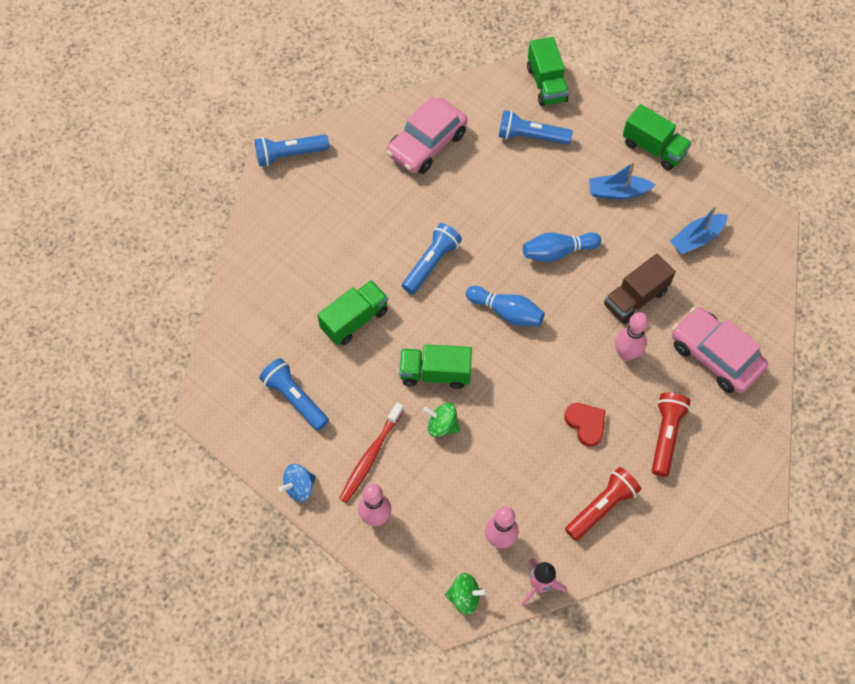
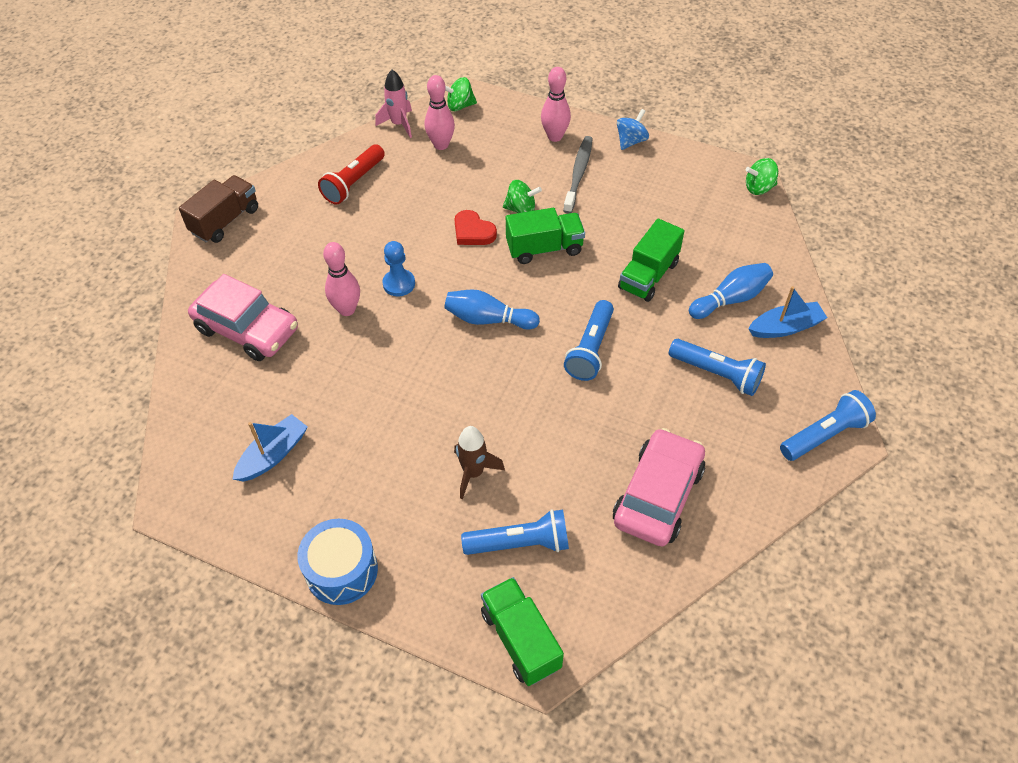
camera: 165 degrees right, 10 degrees down
(206, 390) = (759, 188): none -> green spinning top
(295, 398) = (671, 200): blue flashlight -> blue flashlight (717, 374)
(370, 456) = (578, 174): red toothbrush -> grey toothbrush
(550, 189) = (473, 473): none -> brown rocket
(557, 252) = (446, 397): blue bowling pin -> blue bowling pin (730, 299)
(576, 369) = (399, 284): none -> blue pawn
(585, 424) = (380, 240): red heart -> red heart (473, 232)
(617, 192) = (384, 492): blue boat -> blue boat (785, 327)
(635, 298) = (344, 367): brown truck -> brown truck (225, 221)
(653, 148) = (341, 570): green truck -> blue drum
(665, 436) = (297, 248): red flashlight -> none

